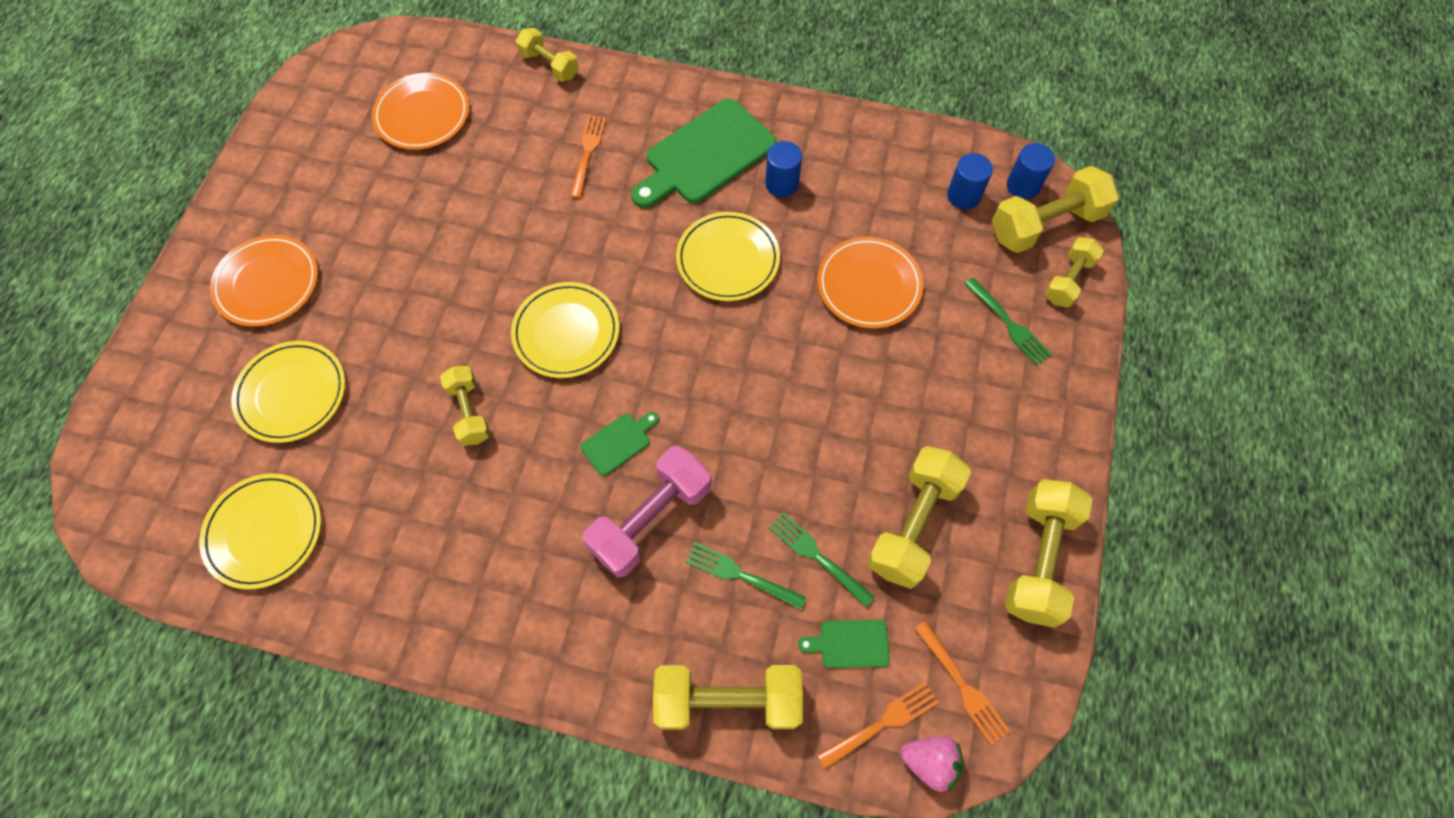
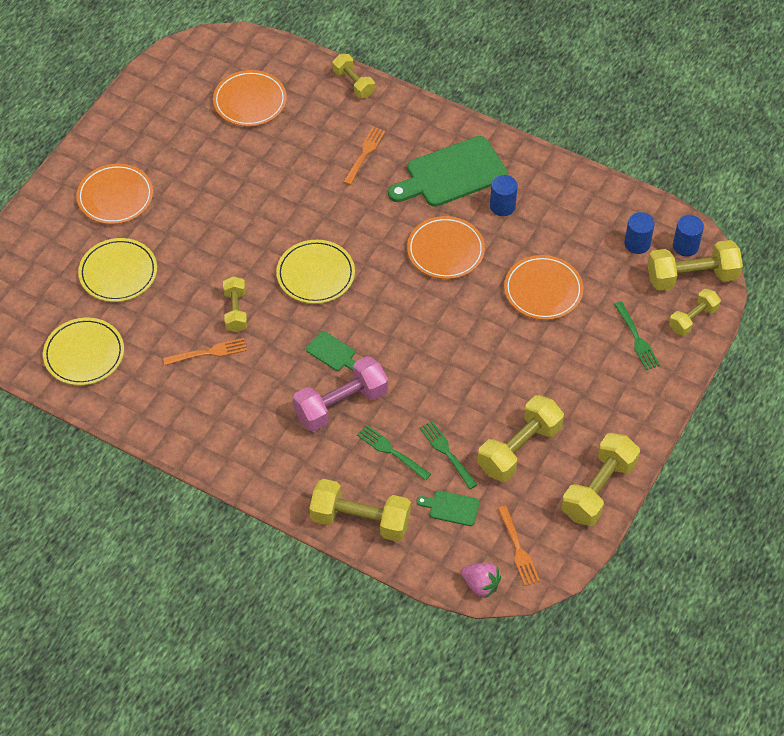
camera: 15 degrees right, 10 degrees down
(618, 442) = (332, 352): green cutting board -> green cutting board turned 60 degrees clockwise
(728, 259) = (445, 250): yellow plate -> orange plate
(881, 724) = (456, 557): orange fork -> orange fork (208, 353)

